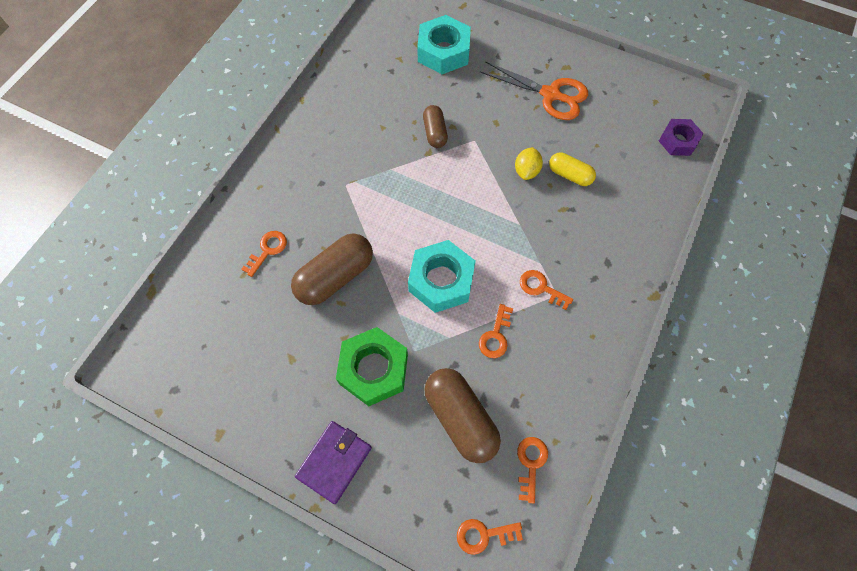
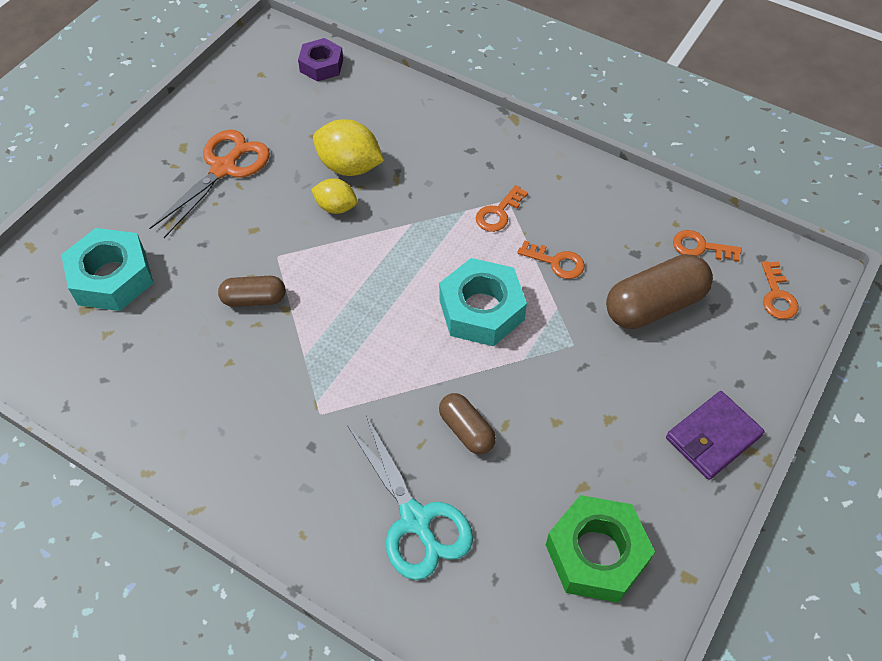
camera: 85 degrees left, 10 degrees down
(267, 250) = (416, 520): orange key -> turquoise scissors
(334, 462) = (713, 437): purple wallet -> purple wallet turned 75 degrees counterclockwise
(335, 277) = (466, 430): brown capsule -> brown capsule, size x0.58
(374, 369) = (597, 390): green nut -> green nut (596, 554)
(569, 175) = (349, 166): yellow capsule -> yellow lemon

